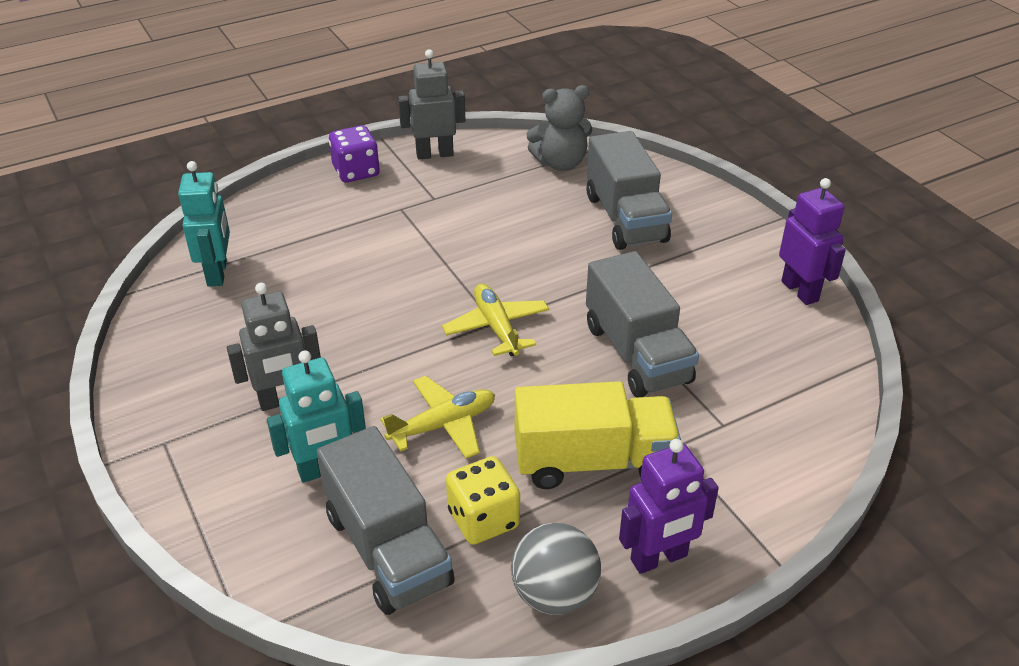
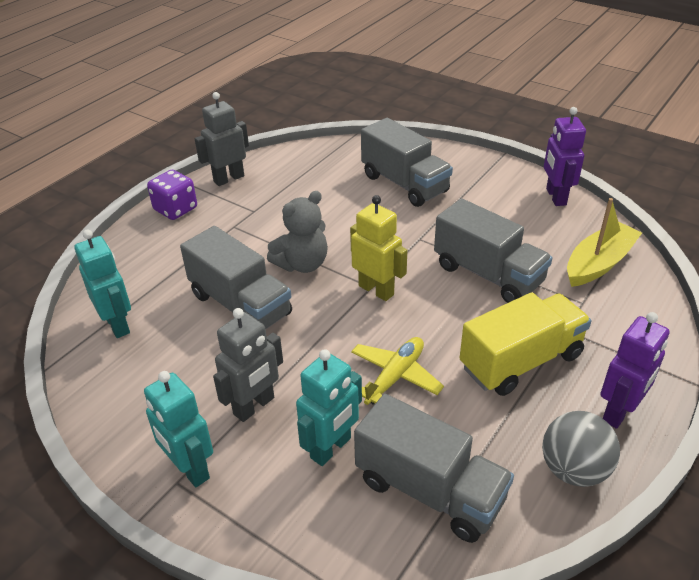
camera: 25 degrees left, 0 degrees up
(183, 435) = (190, 469): none -> turquoise robot
(346, 294) = (240, 304): none -> grey truck
(483, 519) = (480, 436): yellow dice -> none
(497, 327) = (376, 290): yellow plane -> yellow robot
(560, 163) = (328, 159): grey teddy bear -> grey teddy bear (302, 264)
(785, 387) = (599, 263): none -> yellow boat
(800, 291) = (555, 197): purple robot -> purple robot turned 135 degrees counterclockwise

